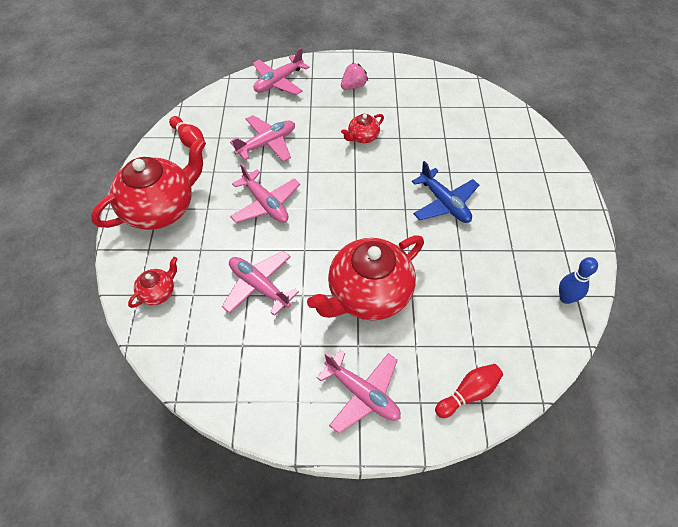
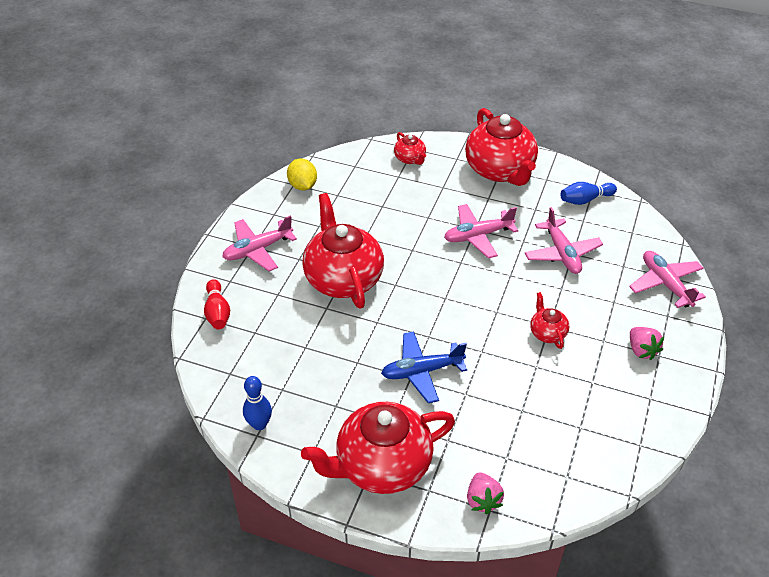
camera: 110 degrees right, 10 degrees down
(189, 140) = (585, 200): red bowling pin -> blue bowling pin
(236, 390) = (302, 185): none -> yellow lemon
(259, 286) = (387, 214): pink plane -> none
(531, 142) = (482, 500): none -> pink strawberry
(544, 203) = (381, 465): none -> red teapot

